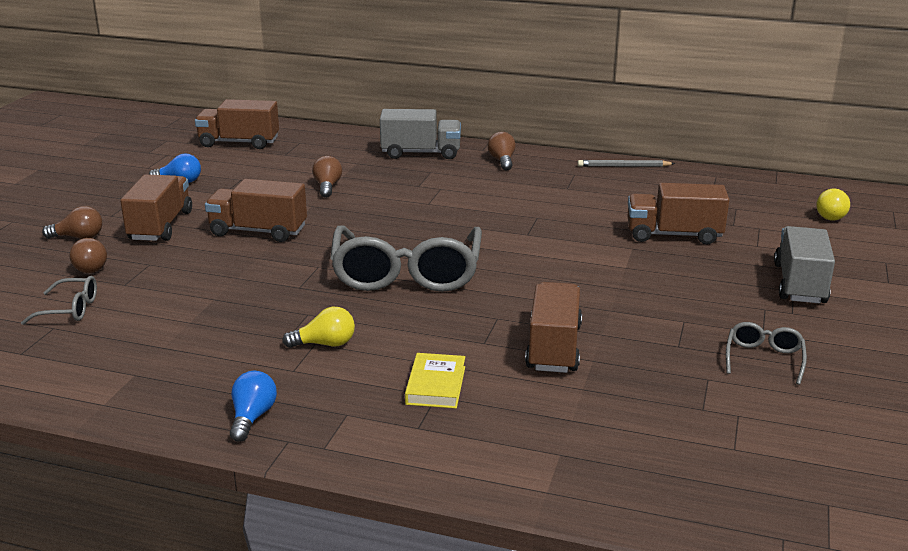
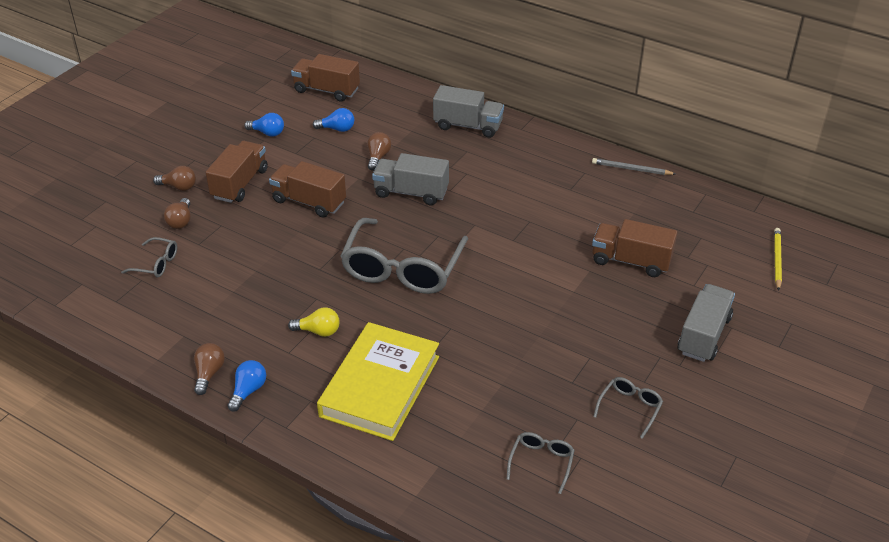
camera: 15 degrees right, 15 degrees up
(266, 170) = (337, 129): none -> blue light bulb
(383, 210) = (411, 192): none -> grey truck
(436, 385) = (380, 386): yellow book -> yellow book, size x2.20
(502, 161) = (531, 146): brown light bulb -> brown light bulb (209, 374)
(553, 348) = (478, 366): brown truck -> none
(692, 428) = (541, 463): none -> grey glasses
(829, 215) = (777, 260): yellow light bulb -> yellow pencil

